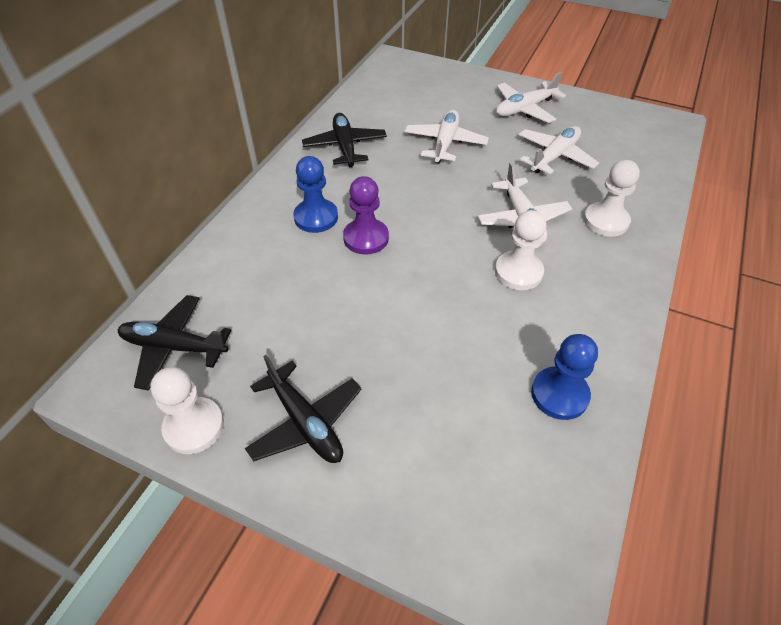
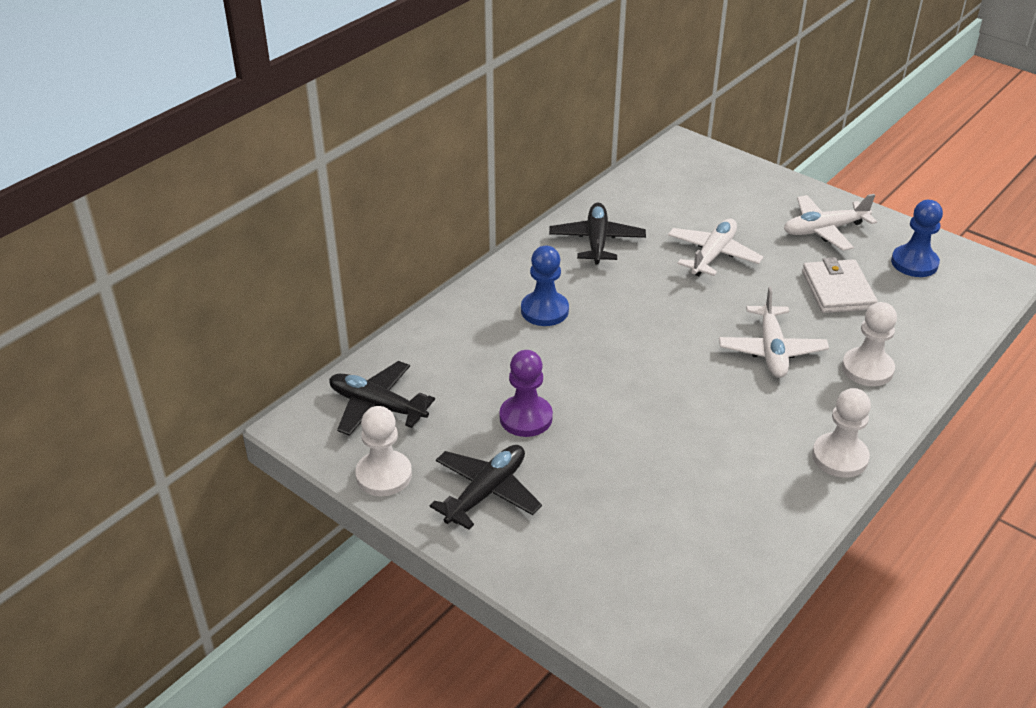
camera: 15 degrees right, 10 degrees down
(305, 422) = (486, 492): black plane -> black plane turned 120 degrees counterclockwise
(366, 238) = (592, 340): purple pawn -> purple pawn (526, 418)
(518, 272) = (745, 402): white pawn -> white pawn (840, 457)
(554, 156) = (837, 290): white plane -> white wallet
(559, 394) = (743, 519): blue pawn -> blue pawn (914, 263)

